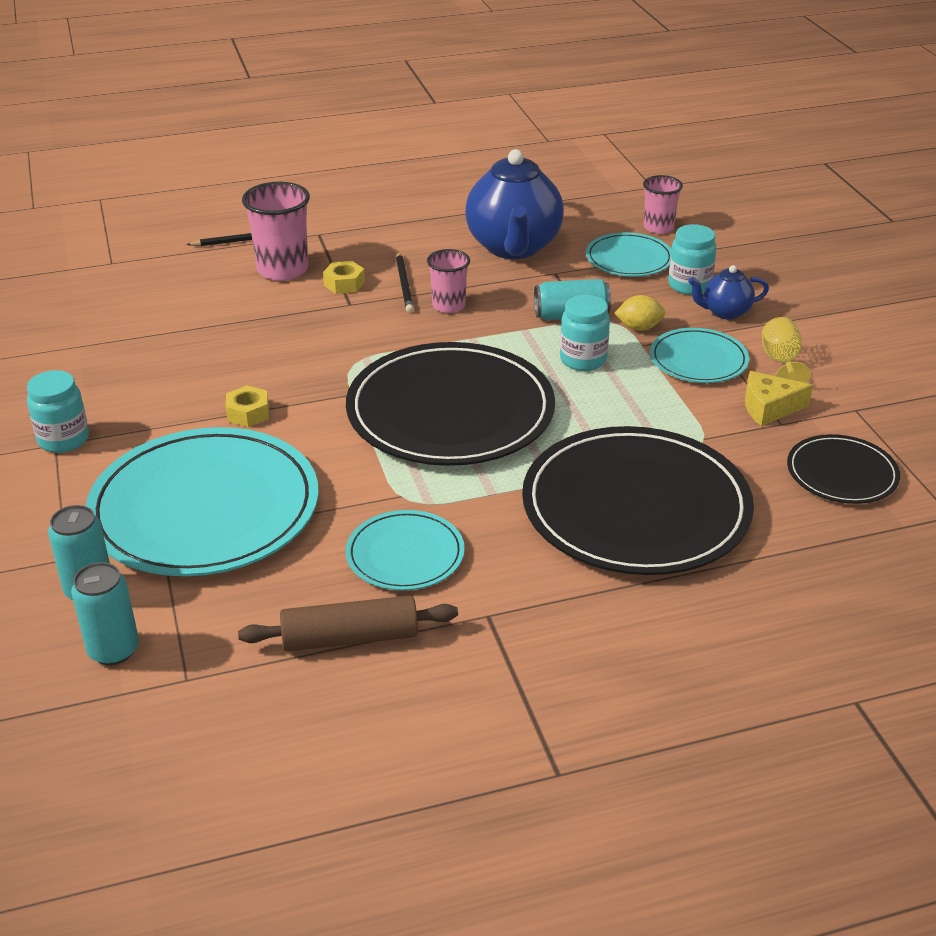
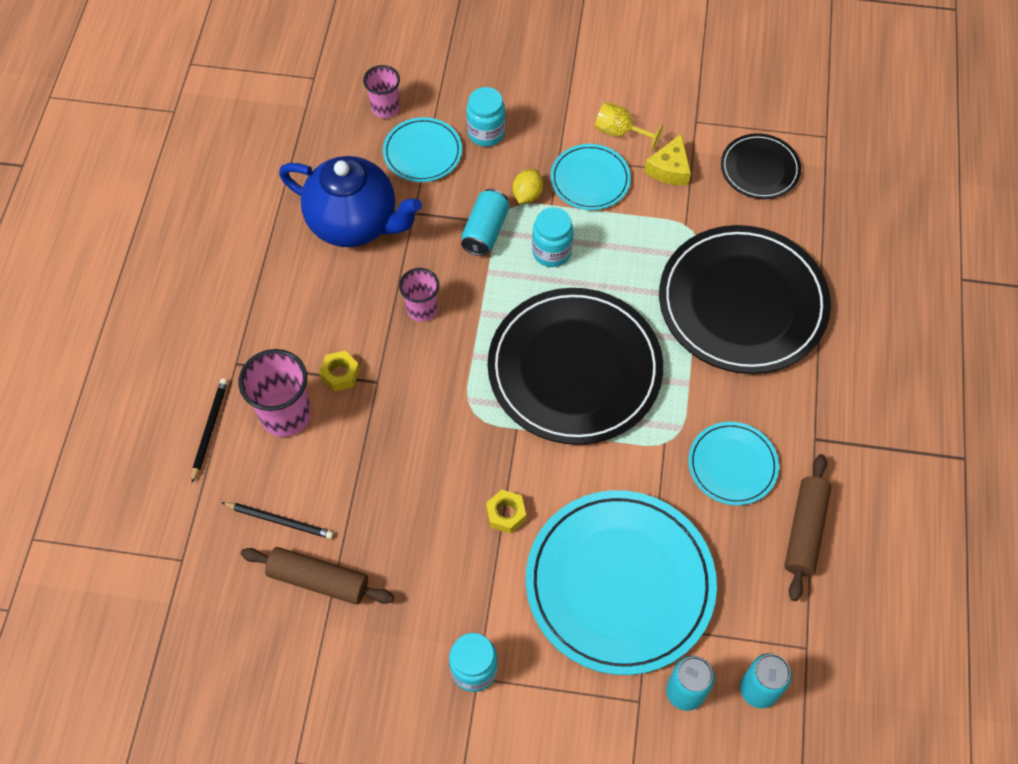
camera: 65 degrees left, 25 degrees up
(123, 330) = (319, 580): none -> brown rolling pin
(404, 284) = (369, 329): black pencil -> black pencil (280, 521)
(725, 312) = (536, 130): blue teapot -> none

